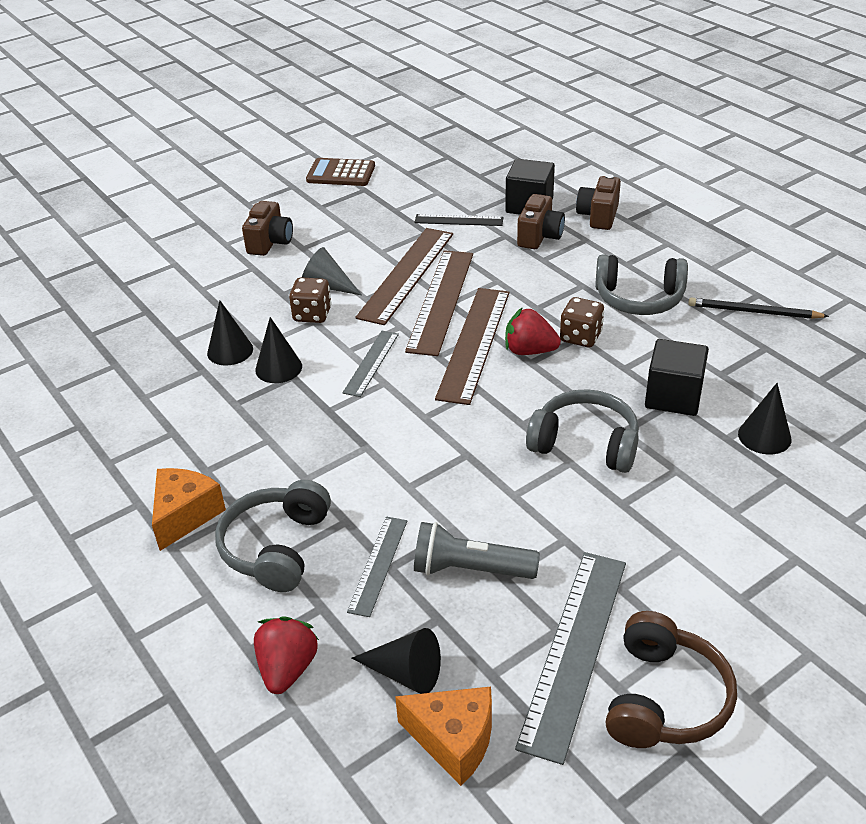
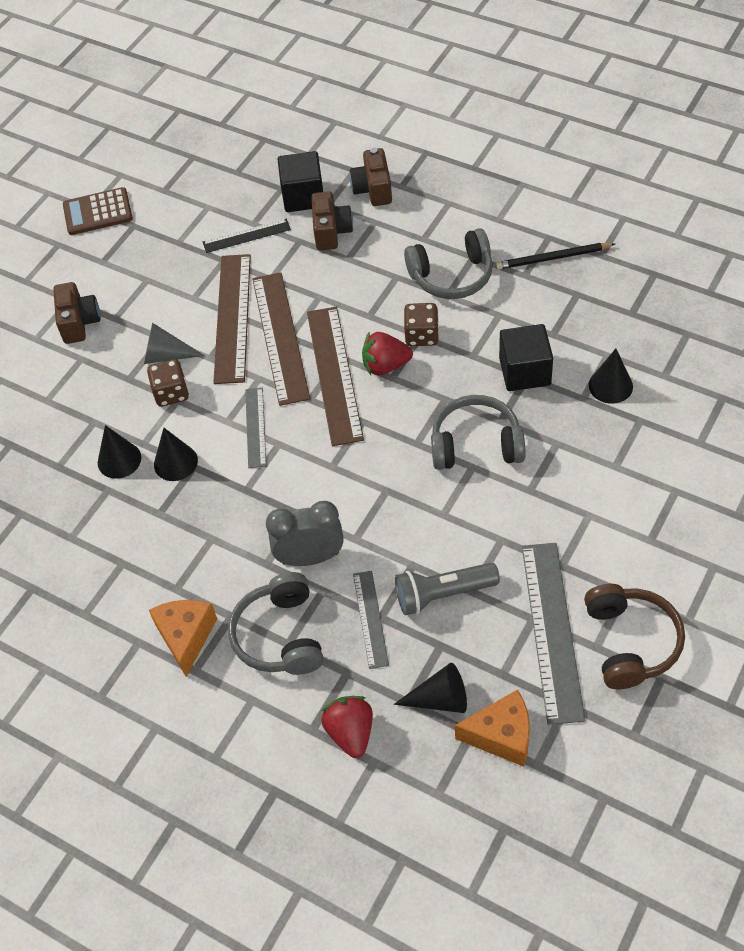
camera: 20 degrees left, 15 degrees up
(352, 488) = (310, 557): none -> grey clock

